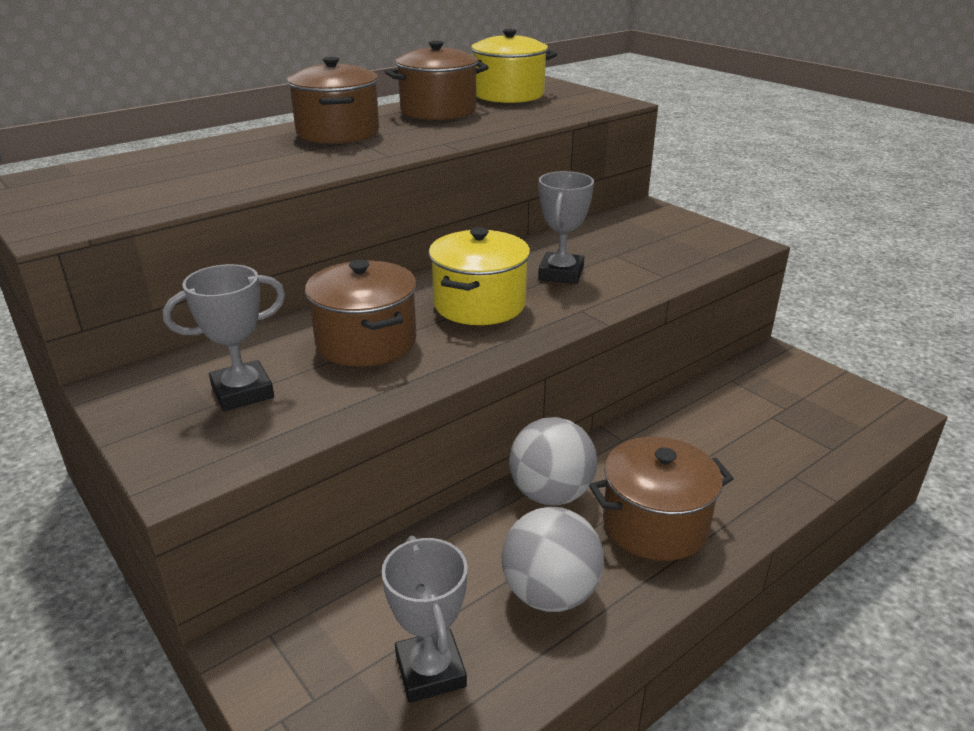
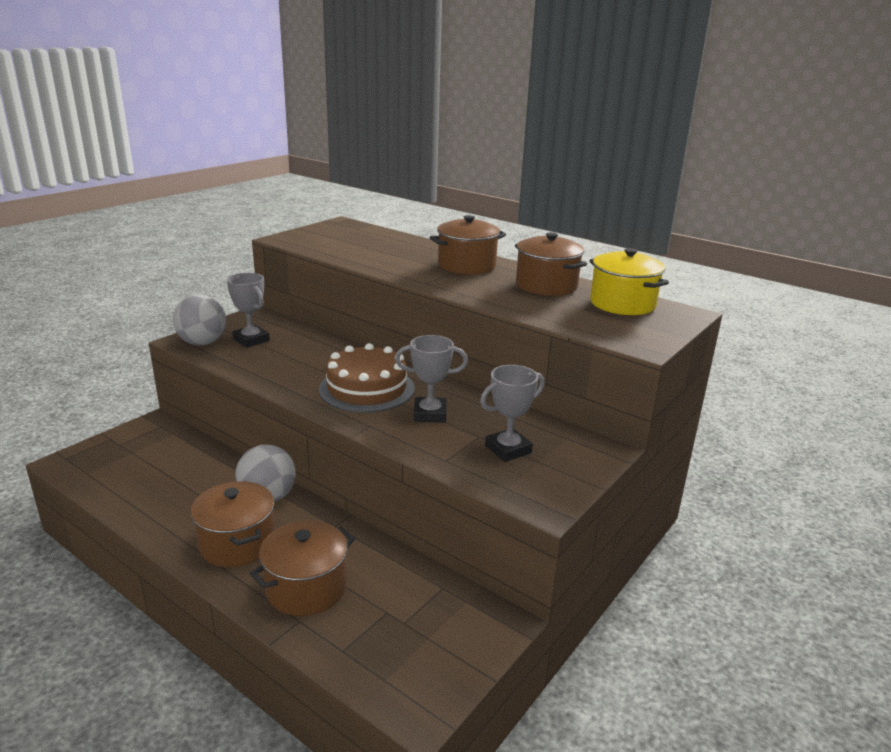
camera: 75 degrees right, 5 degrees down
(366, 342) = (308, 361): brown pot -> brown pot (306, 588)
(430, 671) = (128, 472): grey trophy -> grey trophy (508, 449)
(479, 304) = (367, 388): yellow pot -> brown cake
(550, 594) = (177, 504): grey ball -> grey ball (202, 343)

